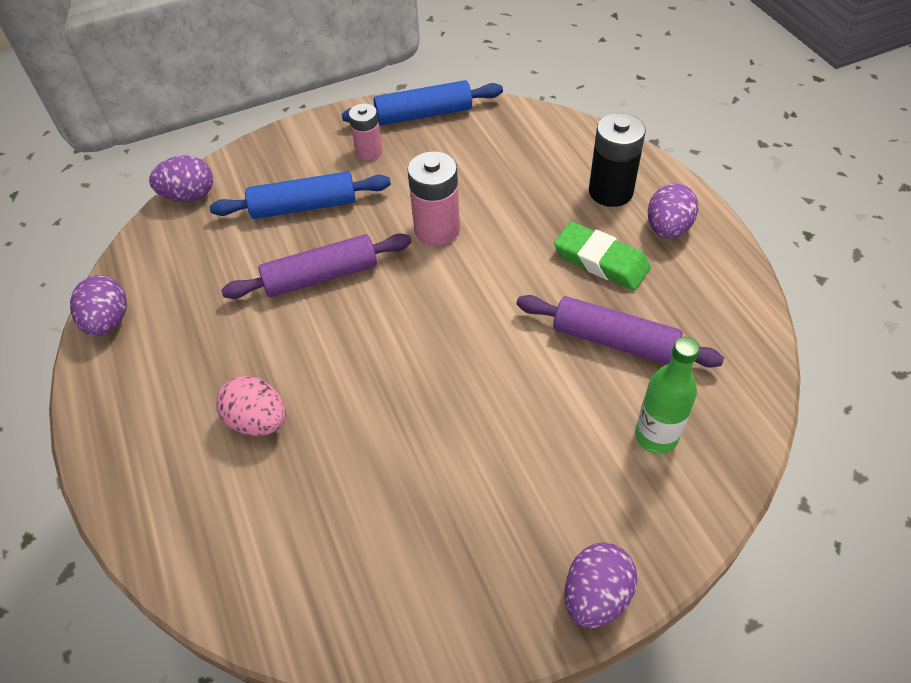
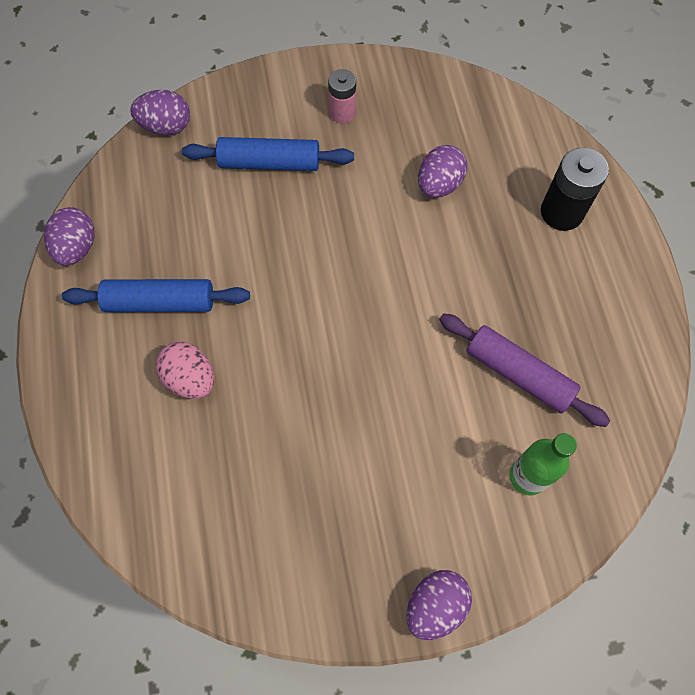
camera: 10 degrees right, 15 degrees up
(321, 276) = (271, 244): purple rolling pin -> none
(424, 114) = (404, 80): blue rolling pin -> blue rolling pin (160, 302)
(437, 230) = (387, 217): pink battery -> none
(601, 261) = (530, 287): green eraser -> none
(667, 229) = (603, 266): purple egg -> purple egg (439, 185)

